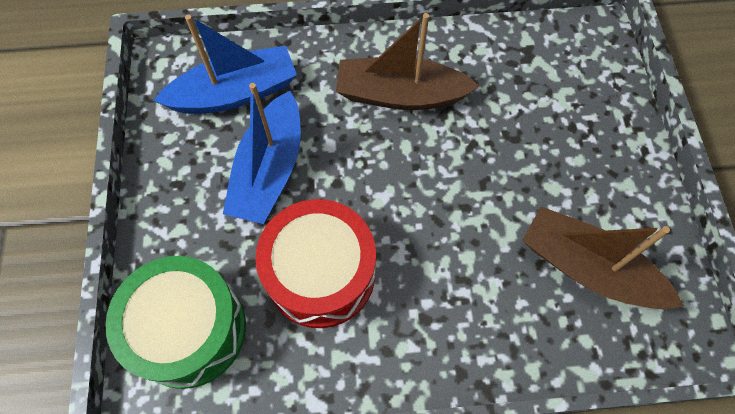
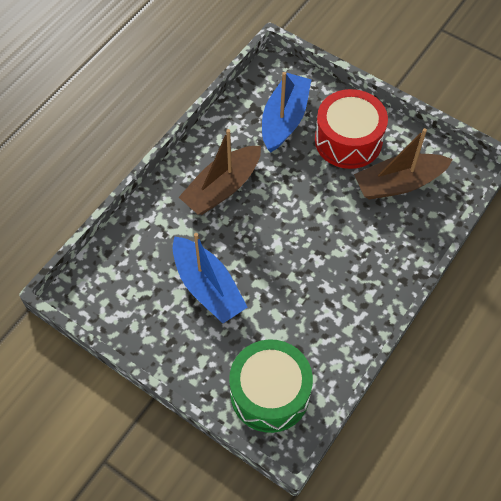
camera: 50 degrees left, 5 degrees down
(235, 93) = (137, 270): blue boat -> blue boat (284, 119)
(320, 273) = (294, 305): red drum -> red drum (348, 140)

